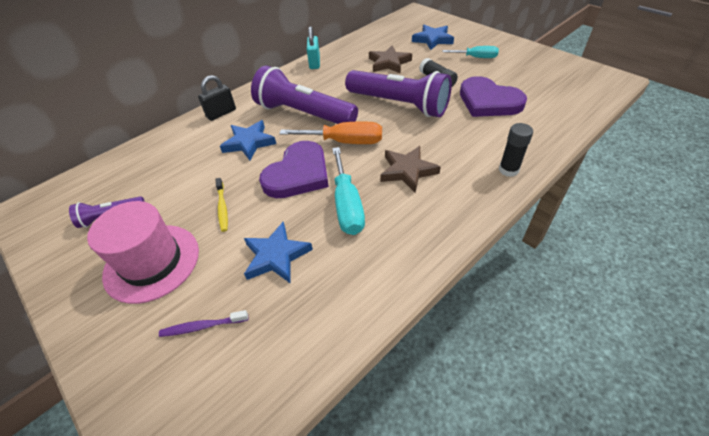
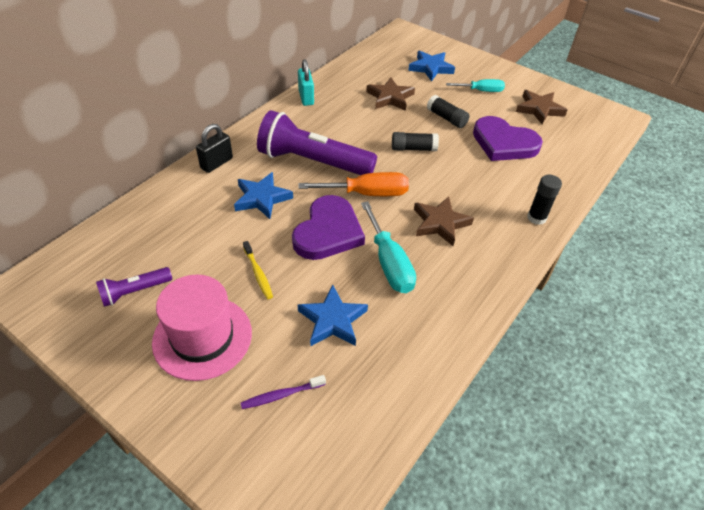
camera: 15 degrees left, 0 degrees up
(399, 104) = (413, 148): purple flashlight -> black glue stick
(530, 73) = (539, 109): none -> brown star

